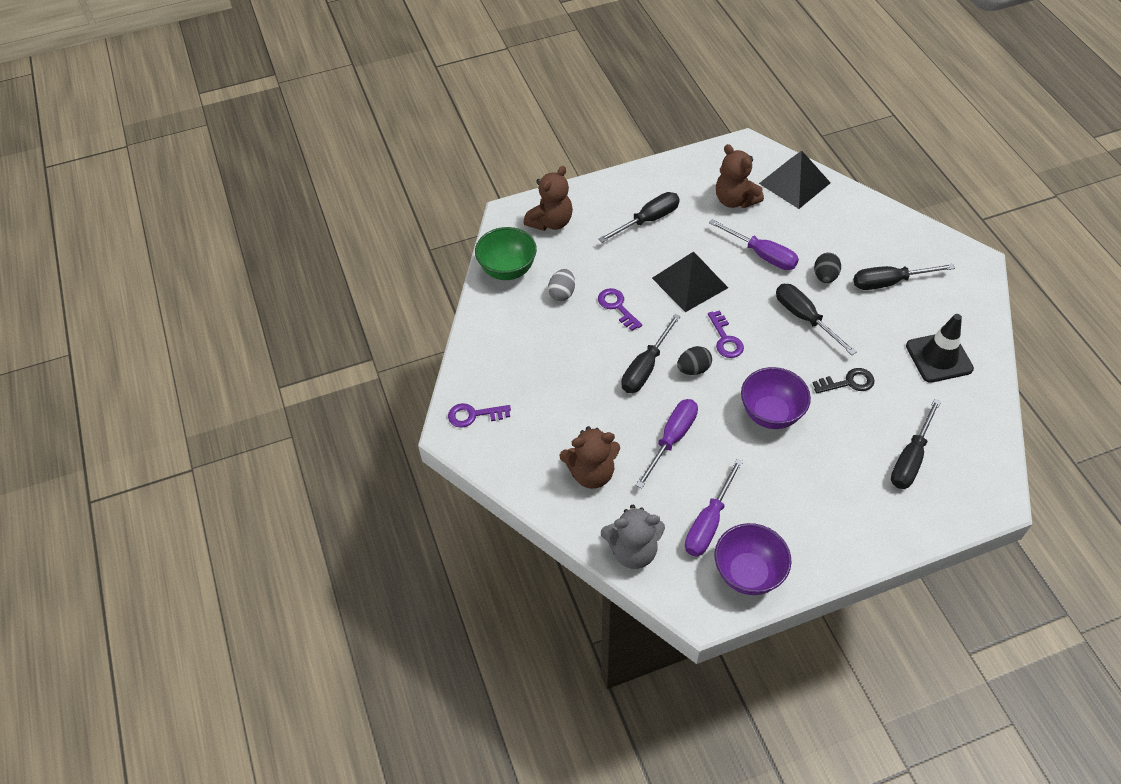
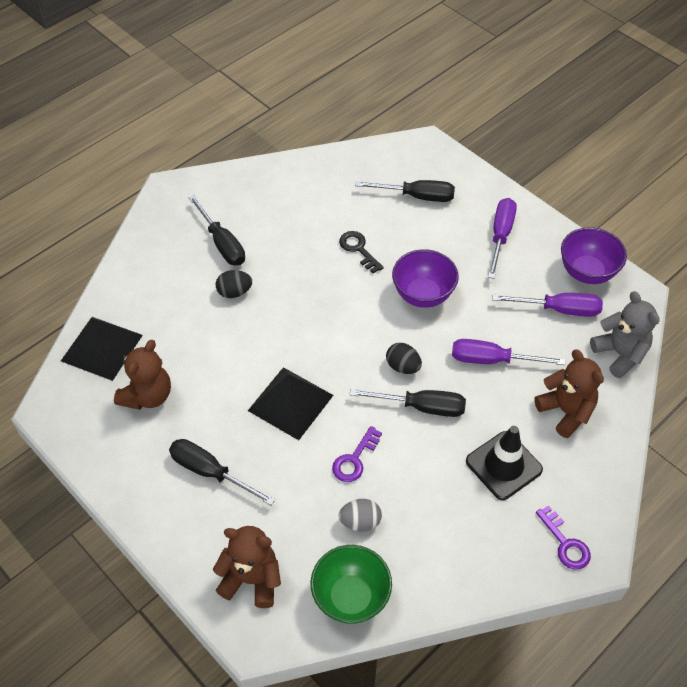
camera: 115 degrees left, 0 degrees up
(725, 339) = (352, 351): purple key -> none
(762, 255) = (224, 350): purple screwdriver -> purple screwdriver (500, 236)
(804, 318) = (296, 296): black screwdriver -> none
(939, 357) = (299, 196): black traffic cone -> black traffic cone (503, 465)

